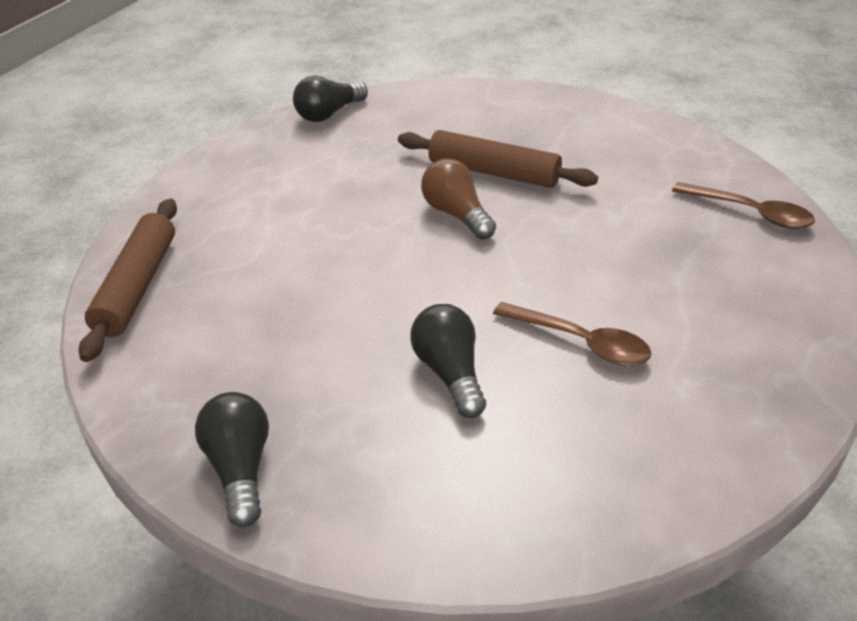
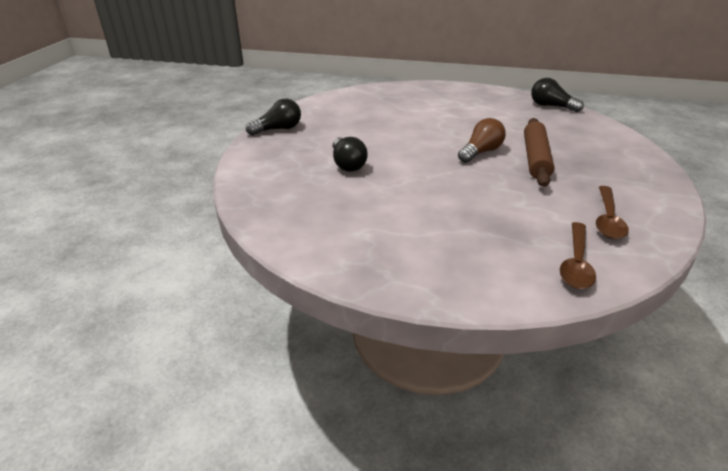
camera: 75 degrees right, 5 degrees down
(137, 286) = (375, 93): brown rolling pin -> none
(450, 373) = (347, 164): black light bulb -> black light bulb turned 105 degrees clockwise
(580, 342) = (386, 198): brown spoon -> brown spoon (607, 219)

